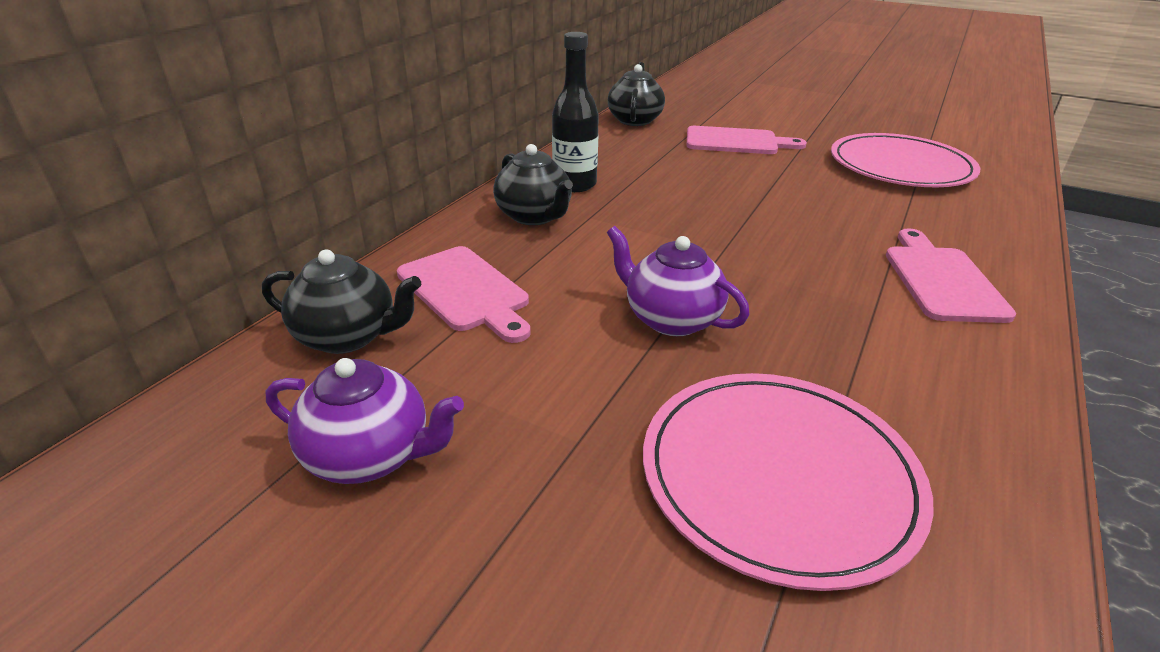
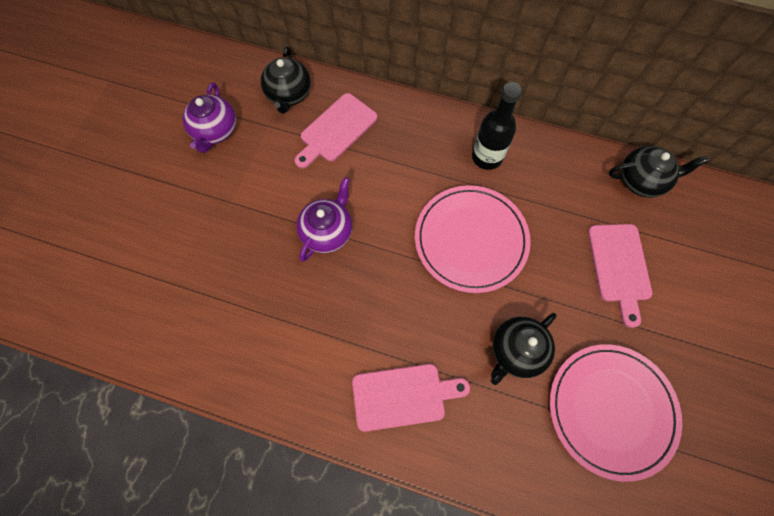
camera: 80 degrees right, 35 degrees up
(534, 216) = (431, 143): black teapot -> black teapot (516, 351)
(778, 476) = (216, 281): pink plate -> pink plate (471, 240)

